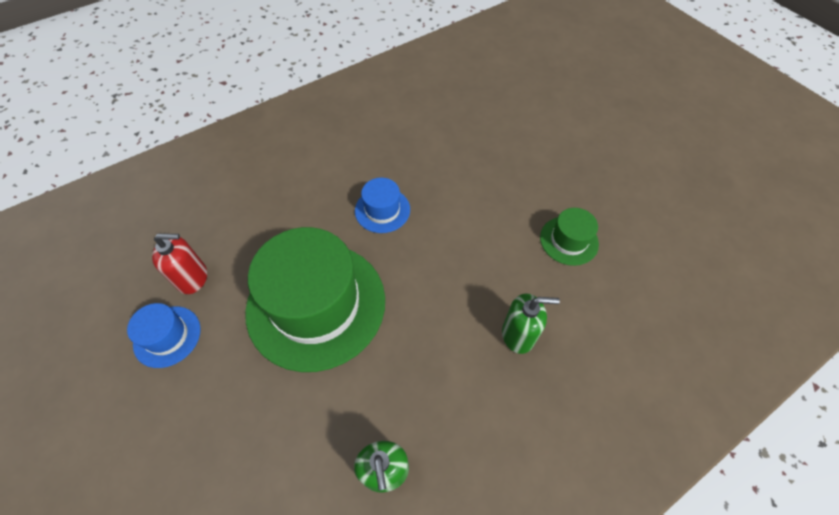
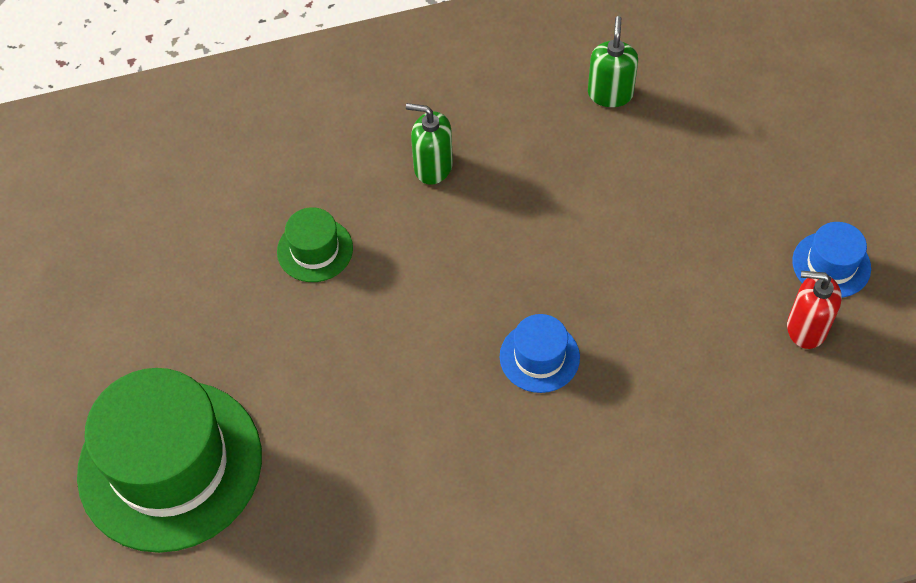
camera: 160 degrees left, 0 degrees up
(316, 304) = (652, 255): green hat -> green hat (170, 464)

